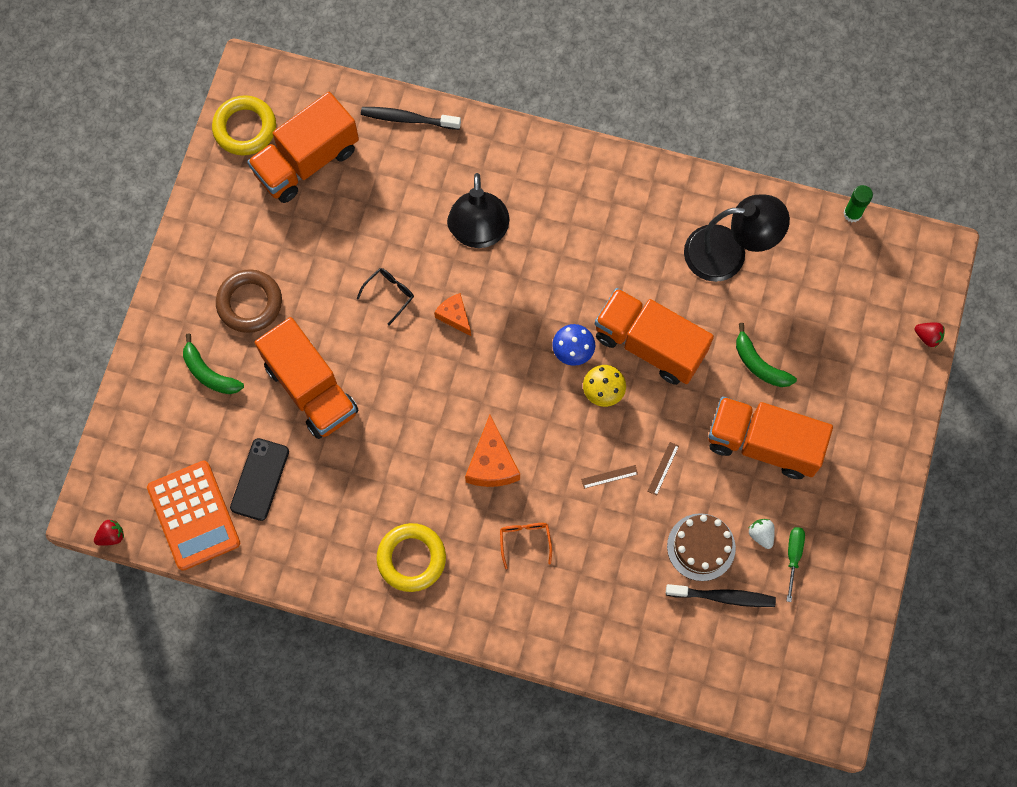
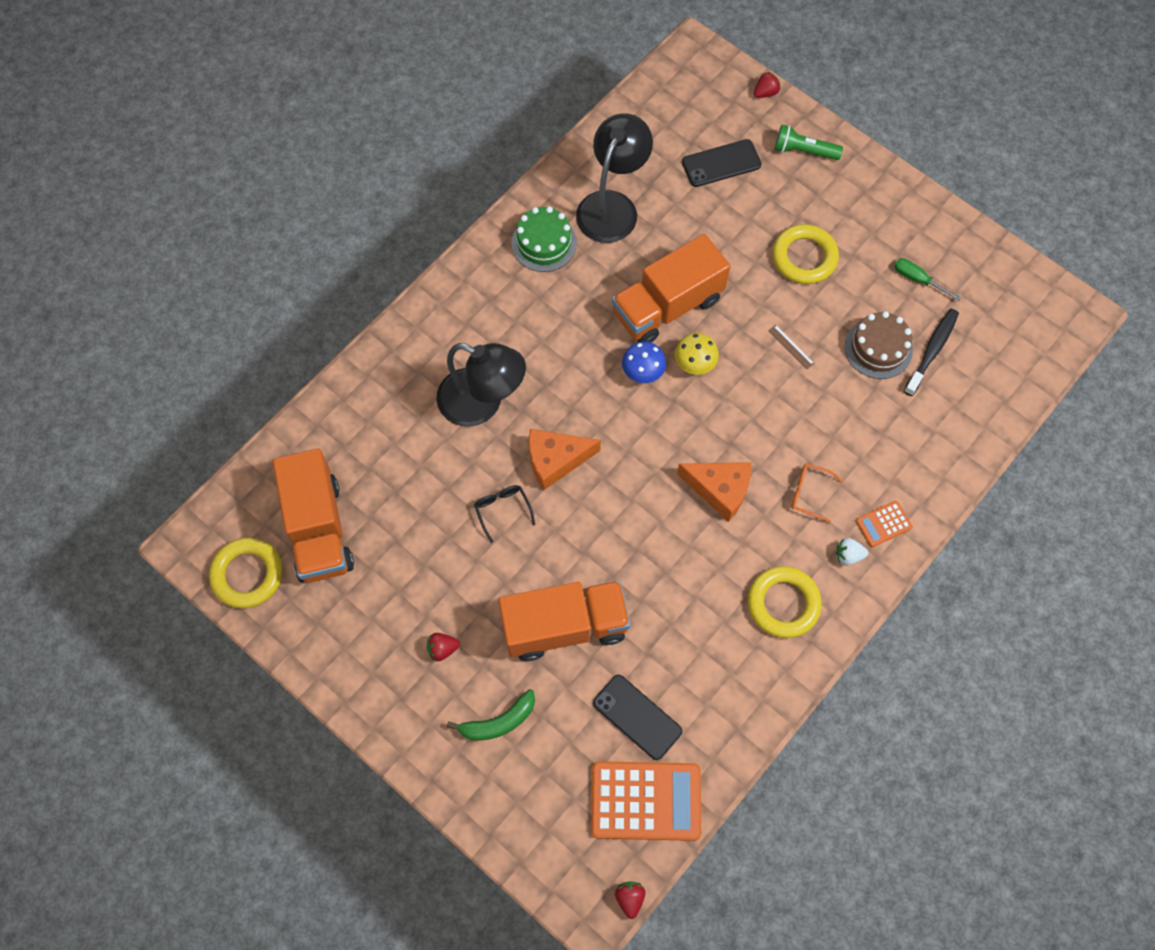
camera: 65 degrees left, 5 degrees down
(249, 303) = (442, 649): brown ring -> red strawberry
(407, 119) = (327, 416): black toothbrush -> none
(454, 316) = (556, 460): orange cheese -> orange cheese, size x1.61
(526, 616) = (883, 524): none -> orange calculator
(609, 476) = (779, 394): brown ruler -> none
(659, 212) = (544, 243): none -> green cake
(759, 364) = (729, 228): green banana -> none
(761, 534) = (887, 296): white strawberry -> white strawberry (848, 555)
(763, 443) = (804, 257): orange truck -> yellow ring
(825, 329) = (721, 163): none -> black phone
(852, 213) = (625, 97): green glue stick -> none
(880, 398) = (803, 151): none -> green flashlight

